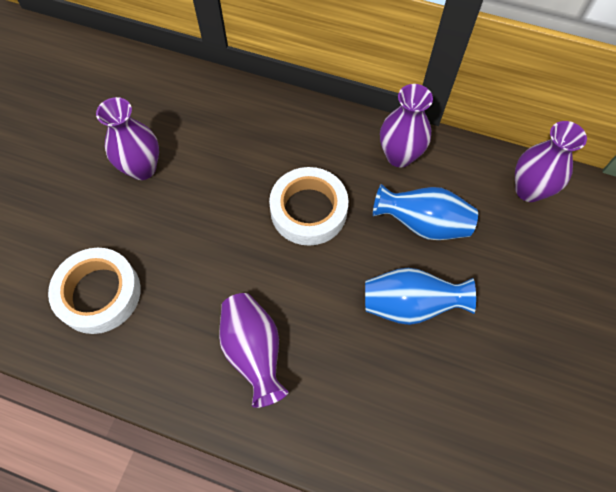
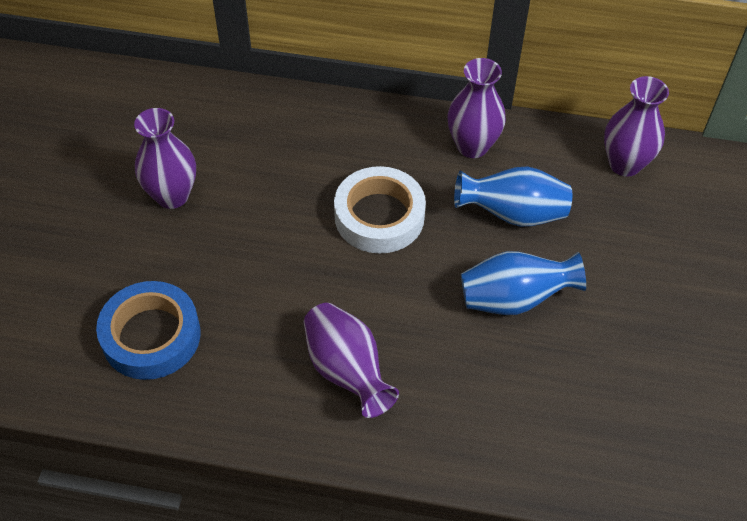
camera: 10 degrees left, 10 degrees down
(99, 294) = (151, 336): white tape -> blue tape

